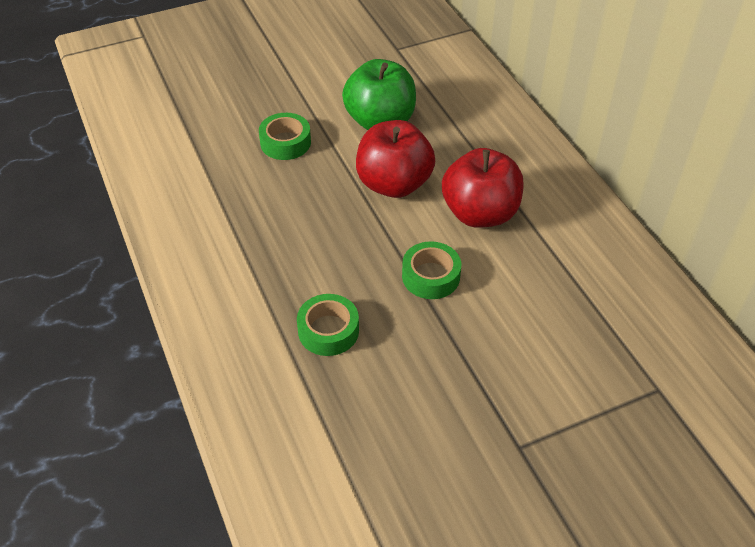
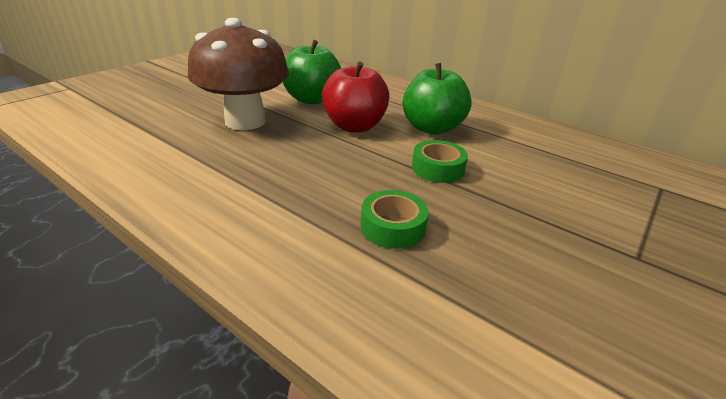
camera: 30 degrees left, 15 degrees down
(285, 142) = (245, 121): green tape -> brown mushroom
(480, 213) = (432, 128): red apple -> green apple

